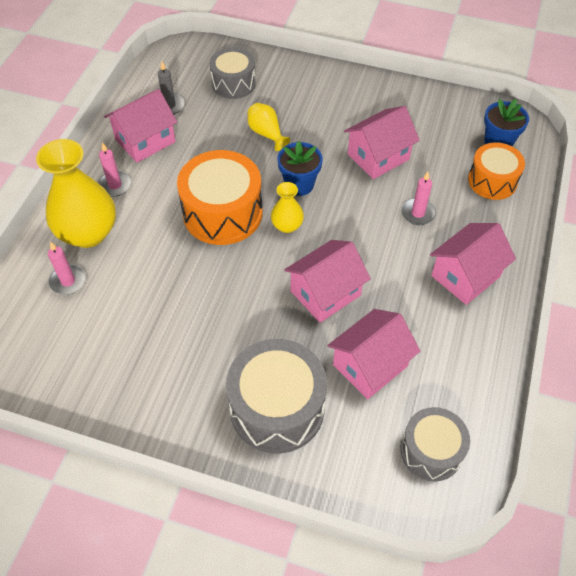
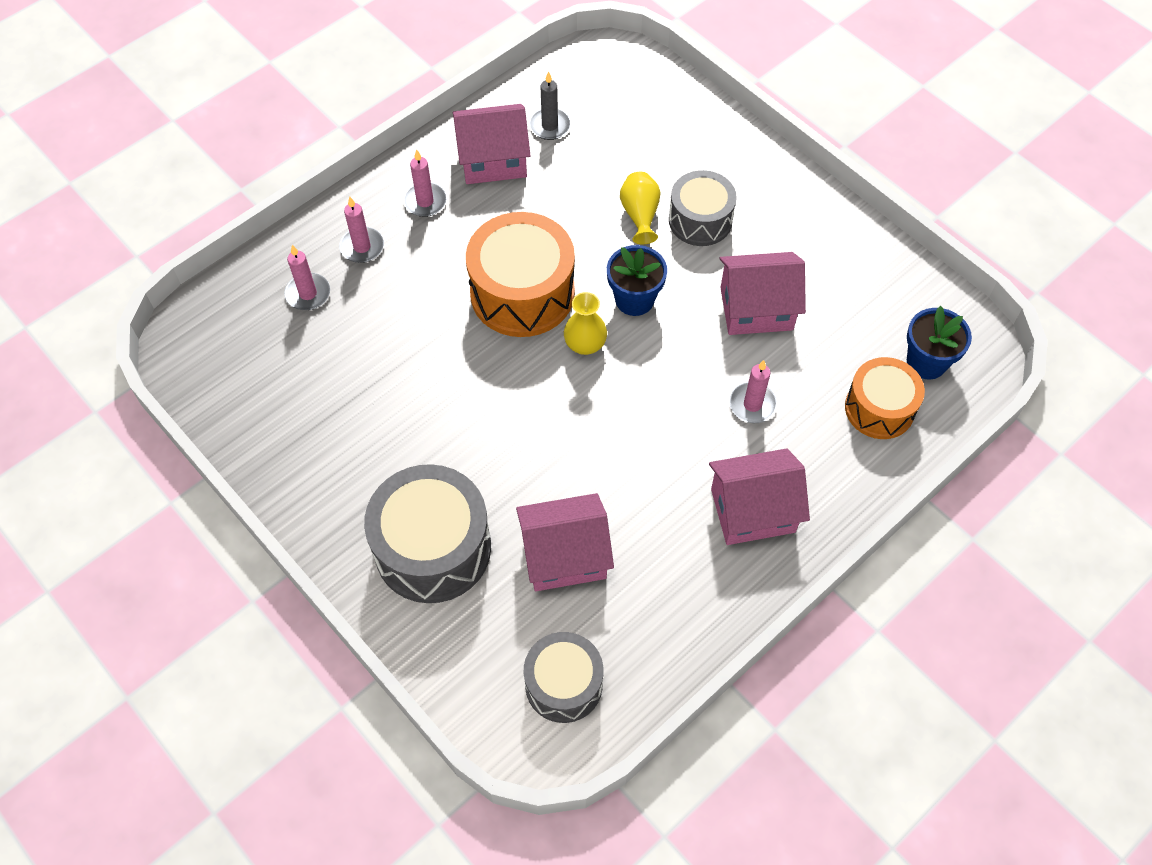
camera: 30 degrees right, 5 degrees up
(88, 233) = (362, 247): yellow vase -> pink candle
(233, 83) = (645, 129): grey drum -> grey drum (700, 220)
(325, 293) = (573, 447): pink house -> none

